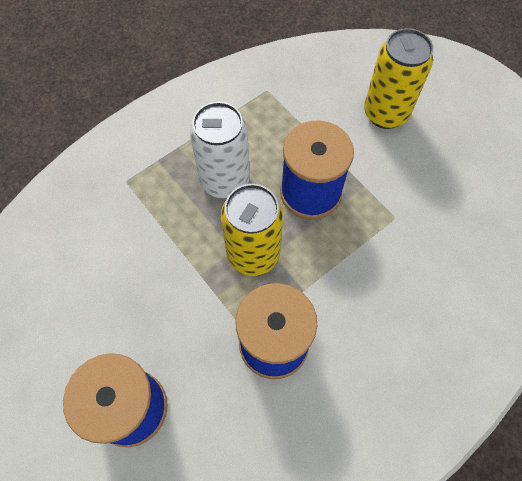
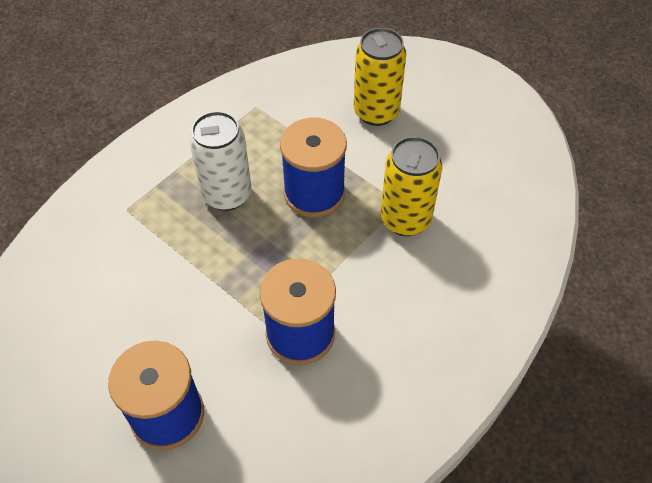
camera: 10 degrees left, 10 degrees down
(253, 254) = (266, 257): yellow can -> yellow can (405, 219)

